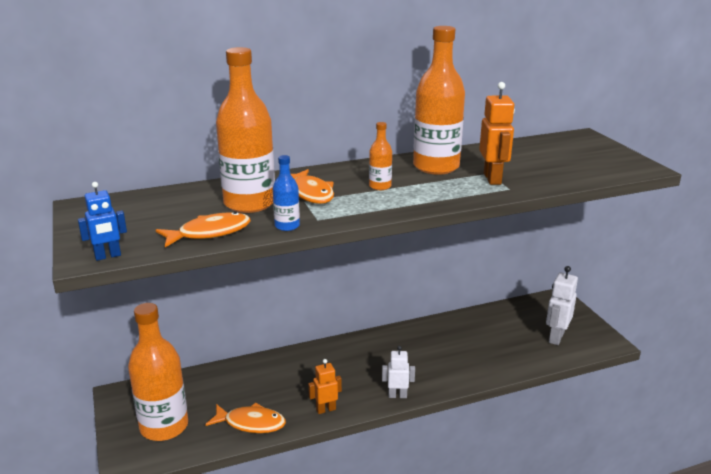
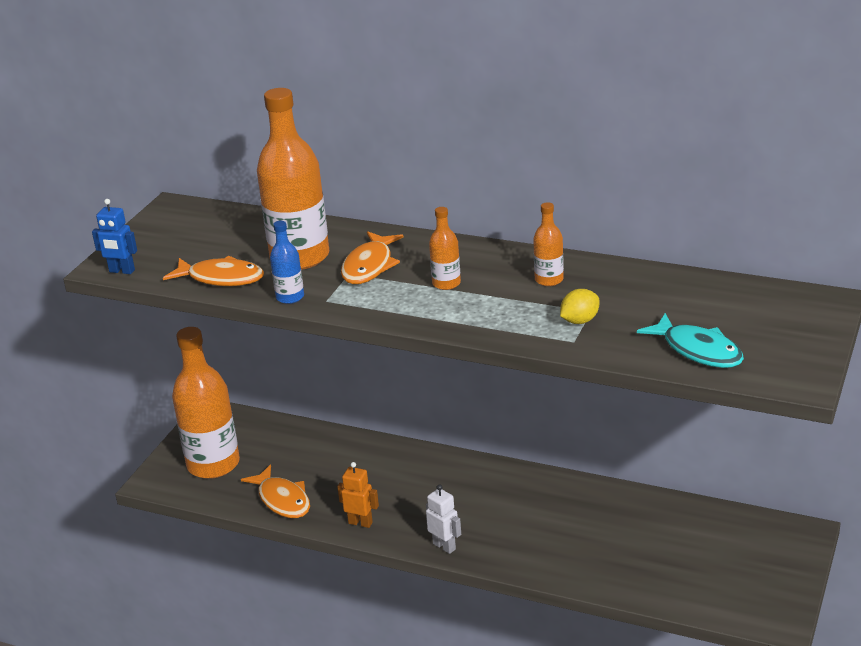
camera: 45 degrees right, 5 degrees up
(436, 167) = (549, 280): orange bottle -> orange bottle, size x0.45
(492, 179) = (579, 321): orange robot -> yellow lemon
(556, 337) = (718, 579): white robot -> none
(576, 172) = (698, 350): none -> turquoise fish

